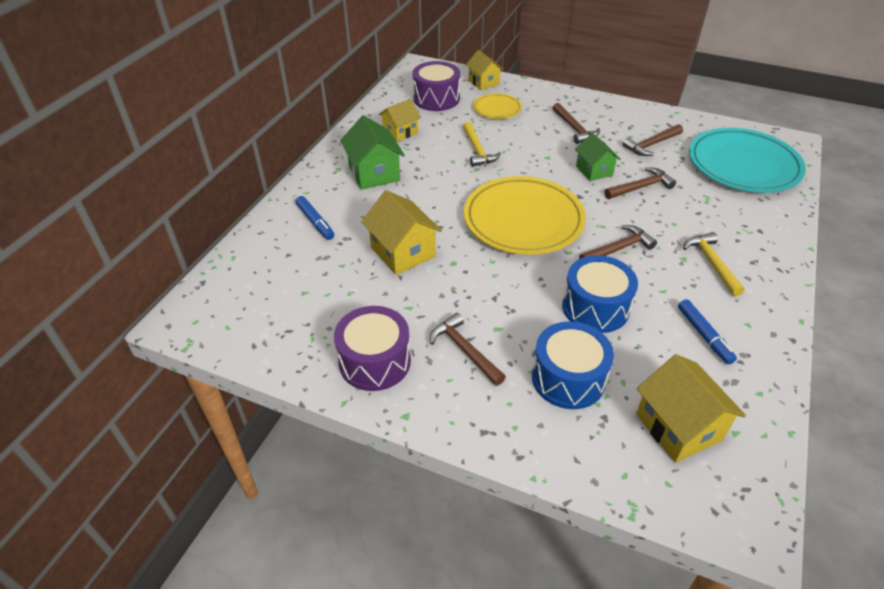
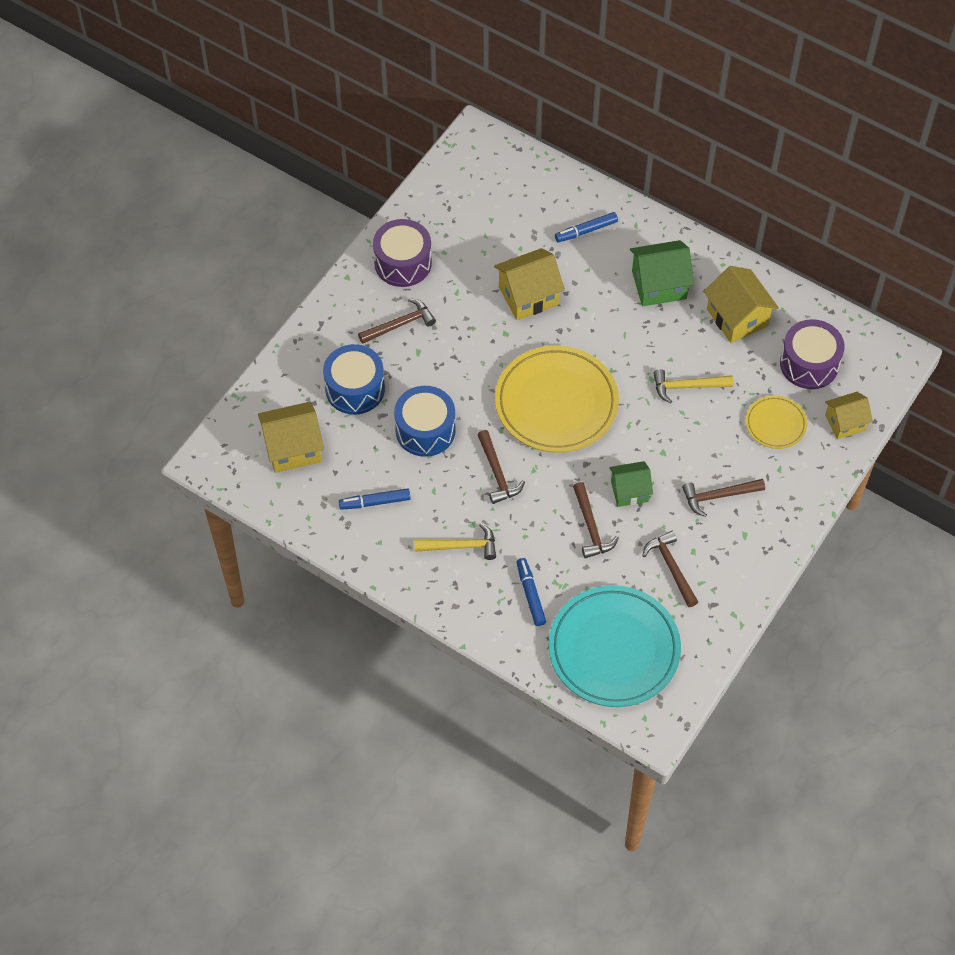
camera: 100 degrees right, 15 degrees up
(400, 132) = (737, 317): yellow house -> yellow house, size x1.52
(729, 214) = (530, 594): none -> blue marker

